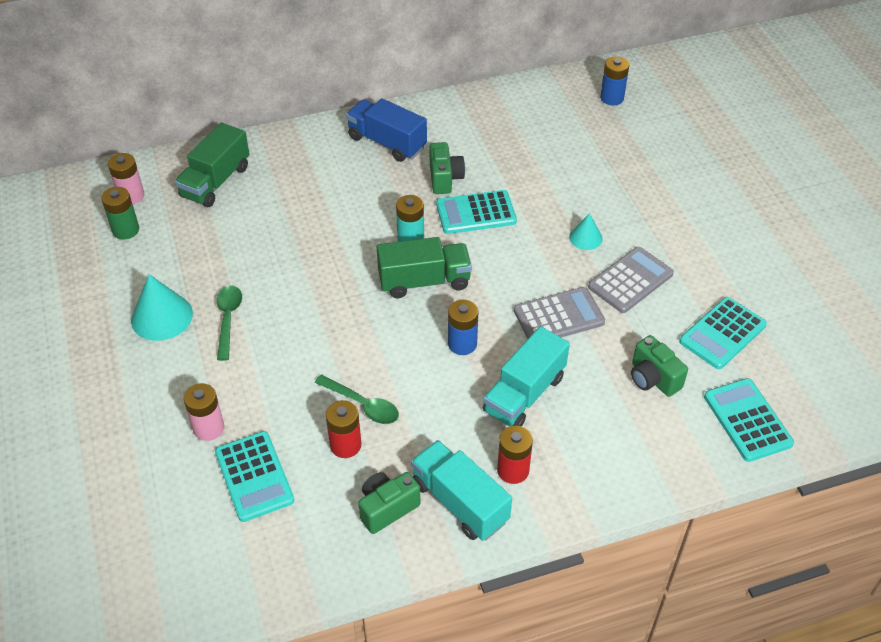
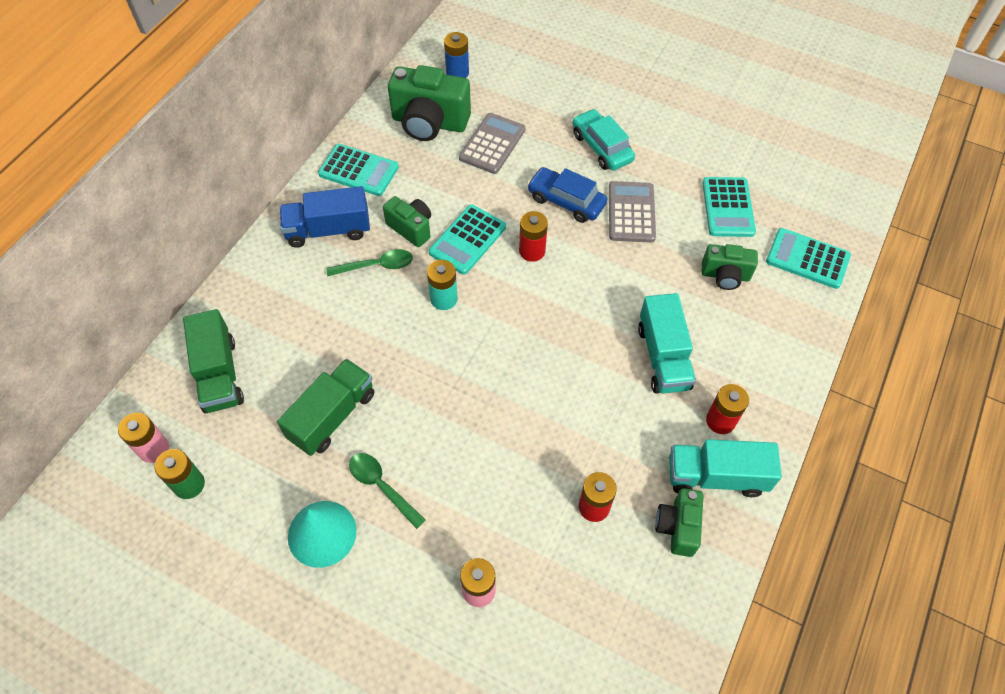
camera: 45 degrees left, 10 degrees up
(254, 476) = (560, 595): turquoise calculator -> turquoise calculator (359, 170)
(362, 405) = (568, 464): green spoon -> green spoon (376, 266)
(424, 281) = (495, 326): green truck -> green truck (332, 416)
(462, 344) = (579, 354): blue battery -> none
(515, 252) = (532, 251): none -> red battery
(546, 119) = (429, 123): none -> green camera
(558, 316) = (617, 278): grey calculator -> grey calculator (492, 144)
(585, 238) = (566, 201): turquoise cone -> blue car
(665, 220) = (601, 147): none -> turquoise car

